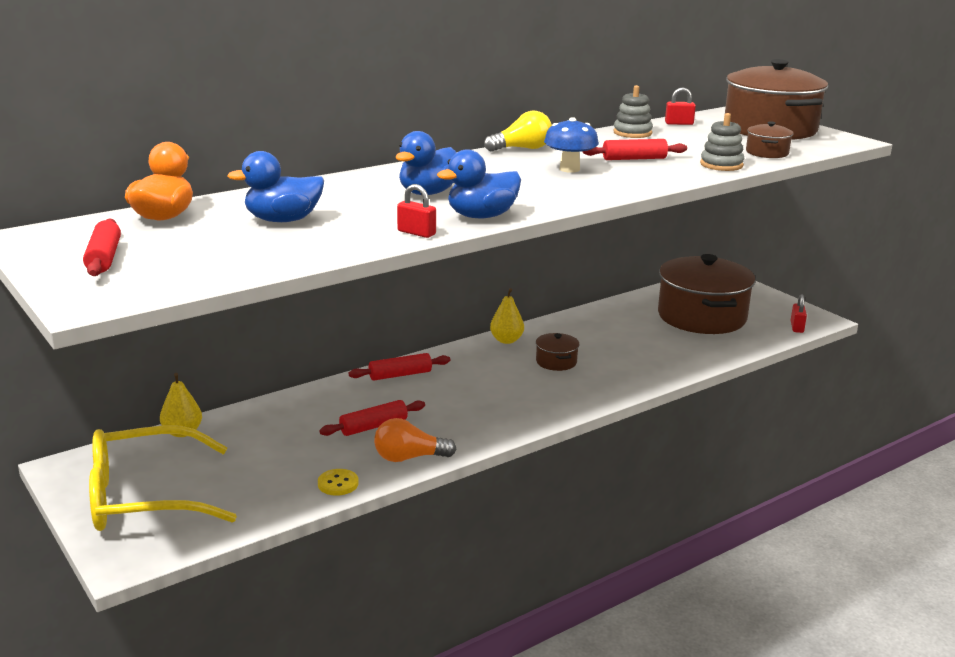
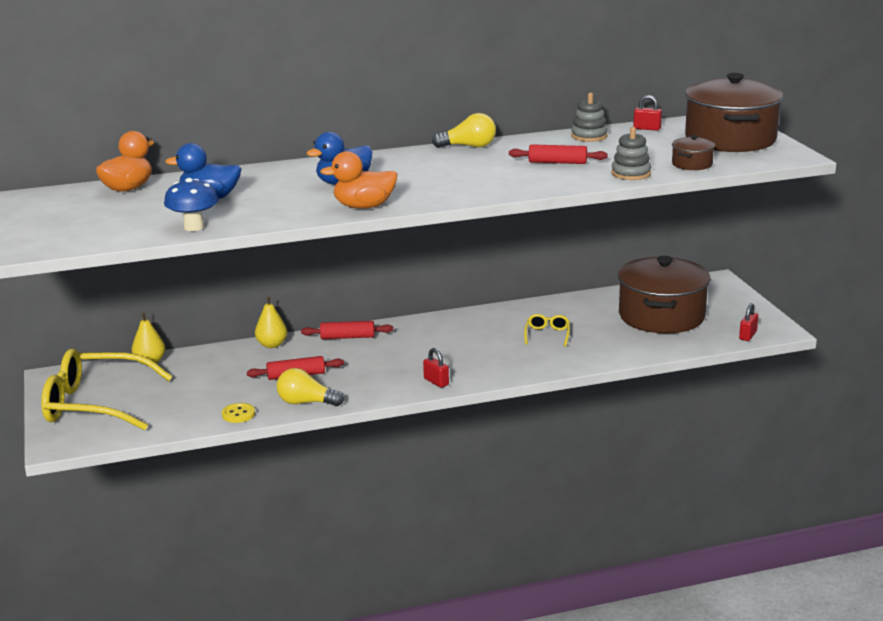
camera: 20 degrees right, 0 degrees up
(104, 258) = (61, 218): red rolling pin -> none
(409, 458) = (306, 402): orange light bulb -> yellow light bulb
(416, 233) = (298, 216): red padlock -> red padlock (436, 382)
(481, 216) = (364, 207): blue duck -> orange duck
(506, 340) = (460, 318): yellow pear -> yellow pear (272, 345)
(556, 362) = (489, 341): brown pot -> none
(569, 169) = (487, 169): blue mushroom -> blue mushroom (194, 227)
(609, 348) = (547, 335): none -> yellow glasses

